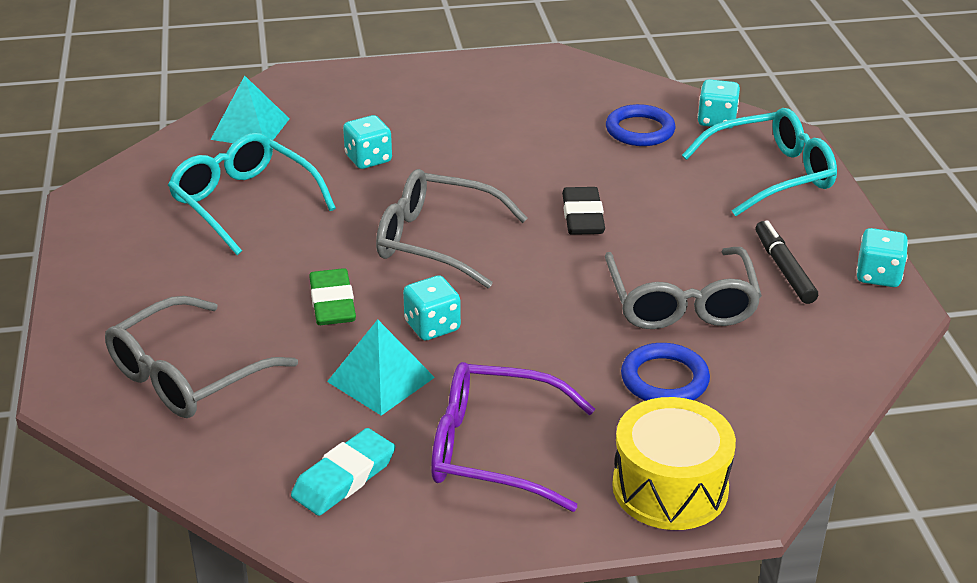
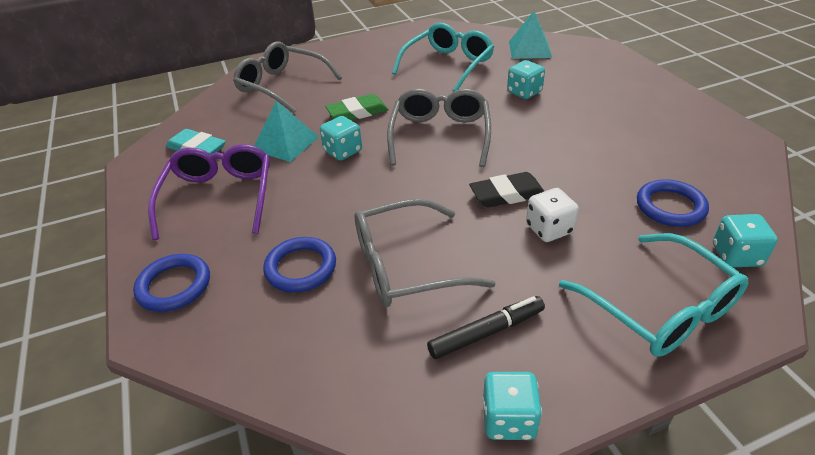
camera: 80 degrees right, 5 degrees up
(650, 204) = (549, 229): none -> white dice
(670, 487) = (174, 286): yellow drum -> blue ring

